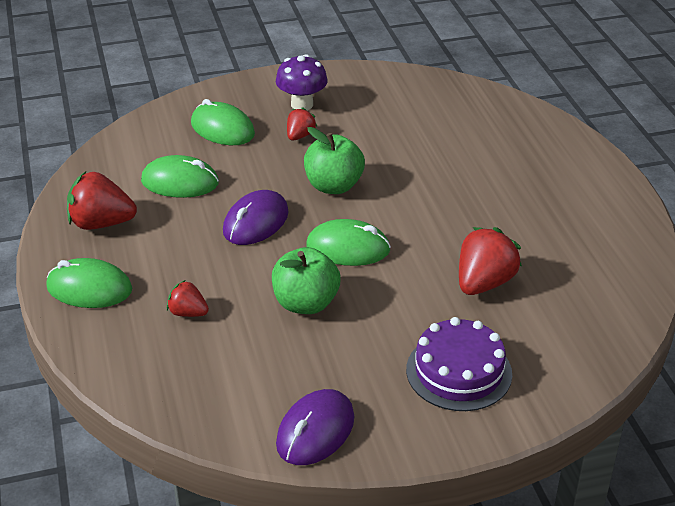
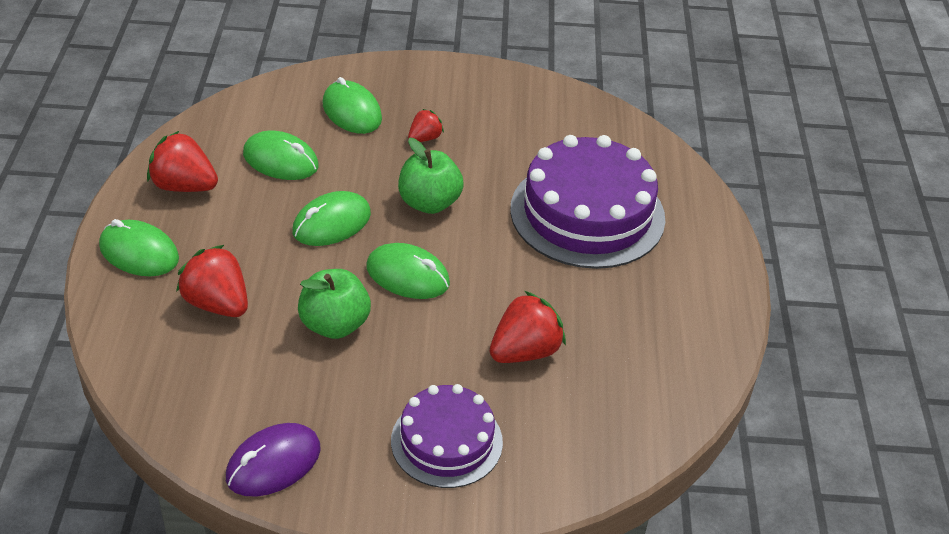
camera: 15 degrees right, 5 degrees up
(188, 313) = (217, 304): red strawberry -> red strawberry, size x1.77
(255, 222) = (331, 223): purple mouse -> green mouse
(302, 104) = (445, 103): purple mushroom -> none
(473, 163) = (587, 213): none -> purple cake

